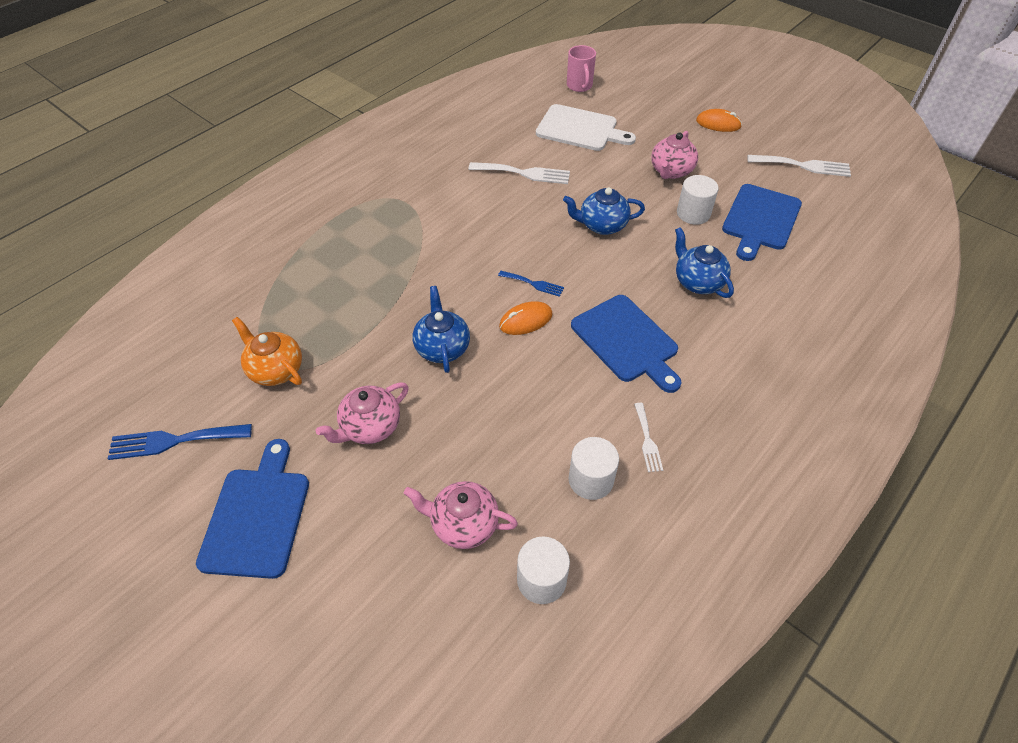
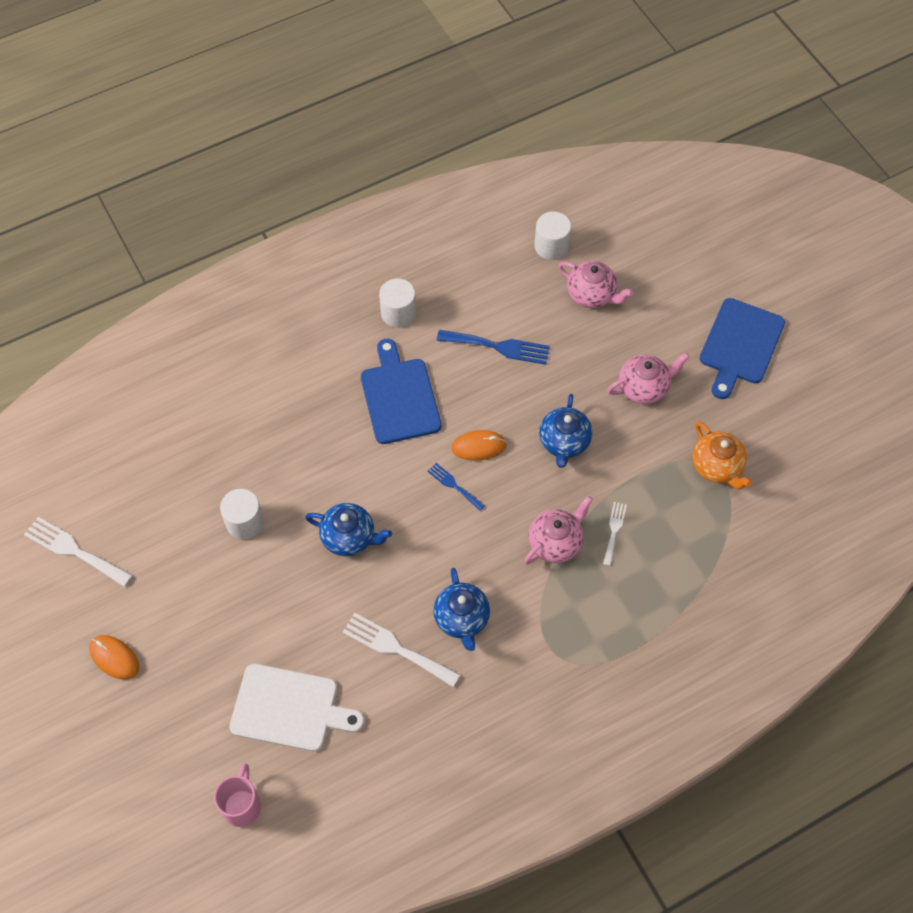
camera: 160 degrees left, 10 degrees up
(174, 441) = (805, 425): blue fork -> blue fork (498, 347)
(580, 129) = (290, 708): white cutting board -> white cutting board turned 150 degrees clockwise
(591, 480) = (488, 296): white cylinder -> white cylinder (398, 313)
(647, 440) = (431, 310): white fork -> white fork (614, 530)
(671, 171) = (227, 593): pink teapot -> pink teapot (555, 542)
(697, 282) = (298, 436): blue teapot -> blue teapot (462, 619)
(760, 220) = (182, 490): blue cutting board -> none

